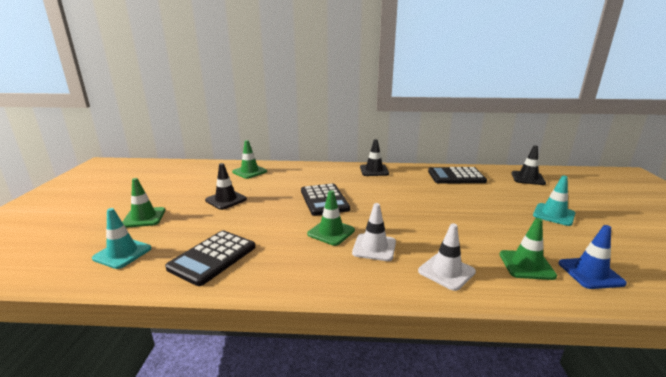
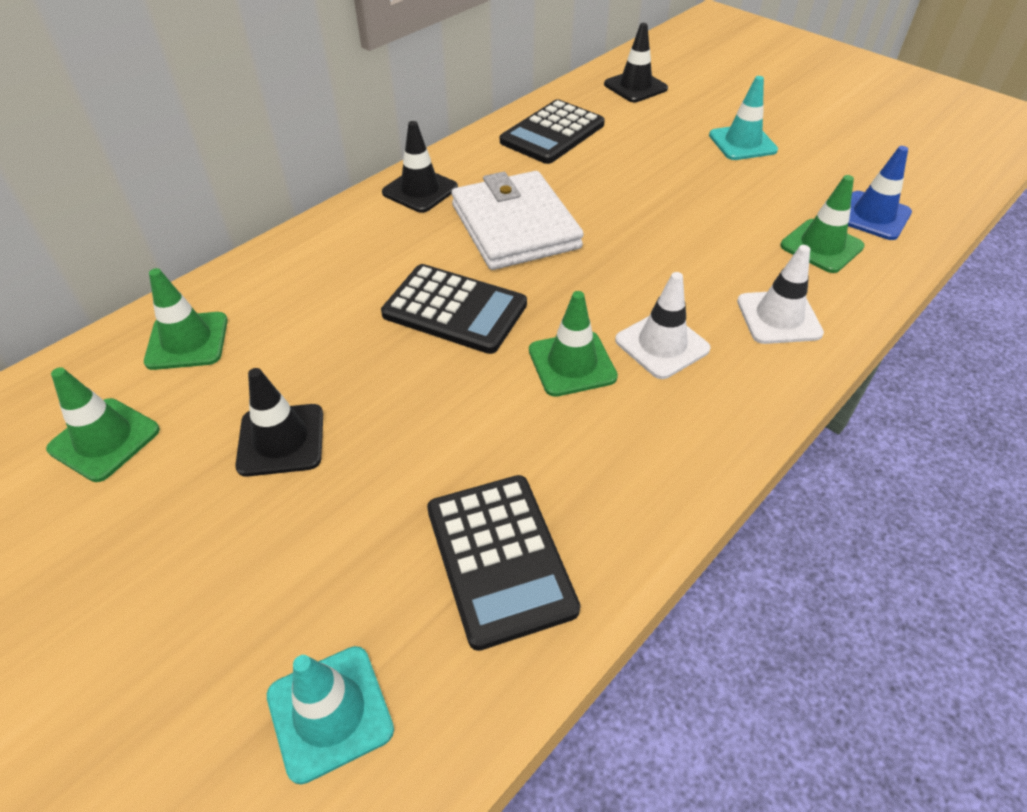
camera: 50 degrees left, 25 degrees up
(144, 217) = (191, 619): green traffic cone -> green traffic cone (104, 439)
(387, 192) = (515, 226): none -> white wallet

